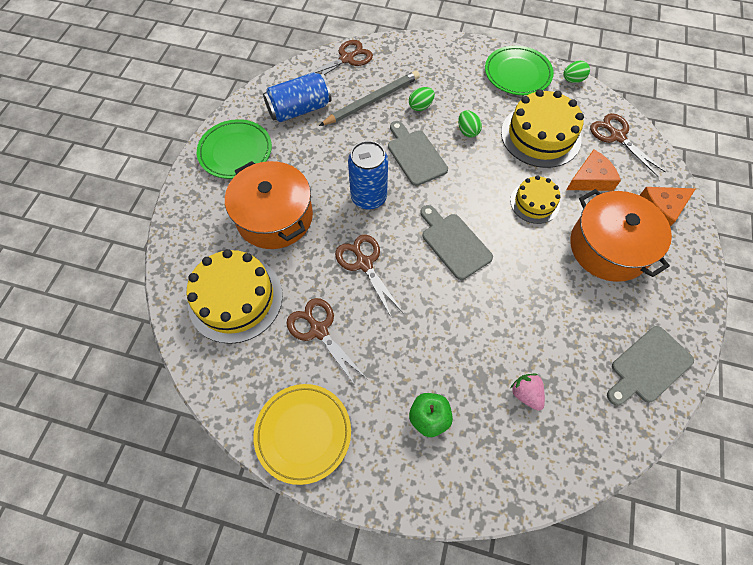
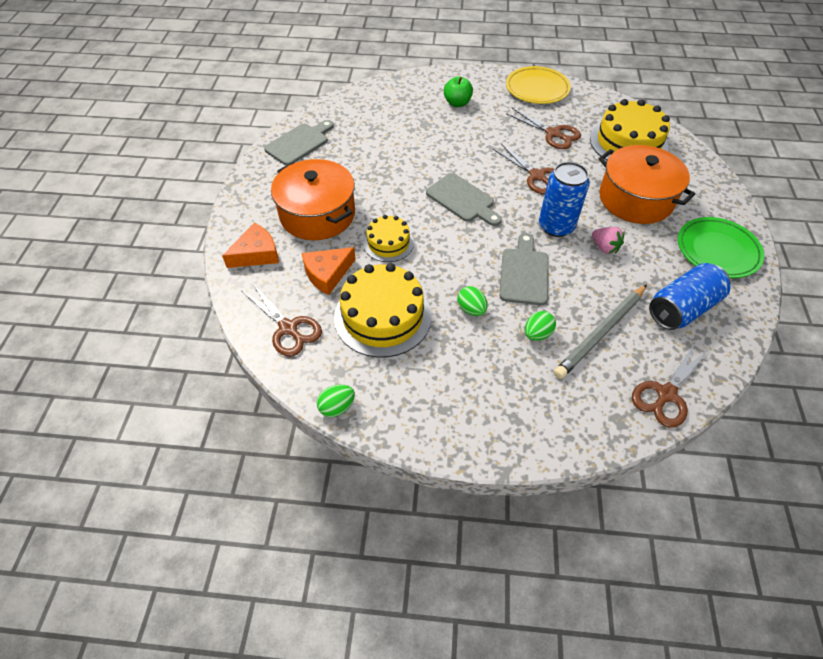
camera: 170 degrees right, 10 degrees down
(415, 155) = (524, 273): grey cutting board -> grey cutting board turned 135 degrees counterclockwise
(517, 74) = (417, 406): green plate -> none
(526, 394) = (392, 120): pink strawberry -> pink strawberry (604, 247)

